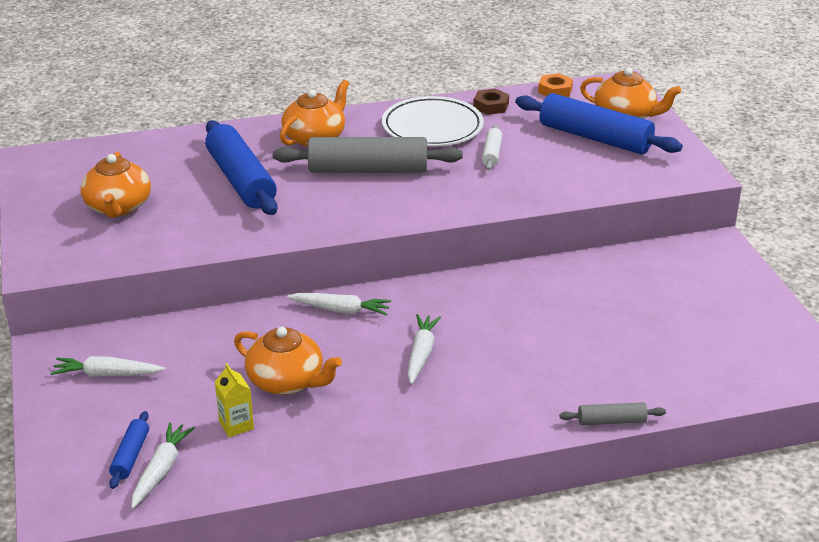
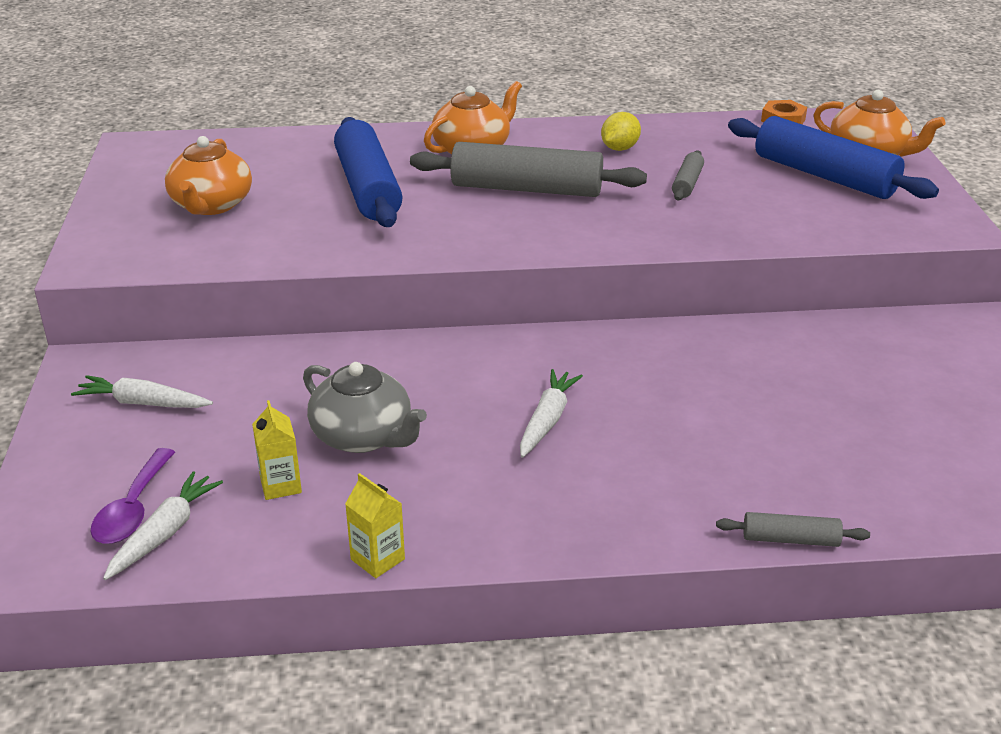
camera: 10 degrees right, 0 degrees up
(130, 456) = (133, 509): blue rolling pin -> purple spoon
(287, 381) = (363, 436): orange teapot -> grey teapot
(325, 470) = (377, 559): none -> yellow carton
(341, 310) = (458, 355): white carrot -> none
(432, 127) = (619, 148): white plate -> yellow lemon
(491, 106) = (698, 131): brown nut -> none
(491, 154) = (687, 183): white rolling pin -> grey rolling pin

